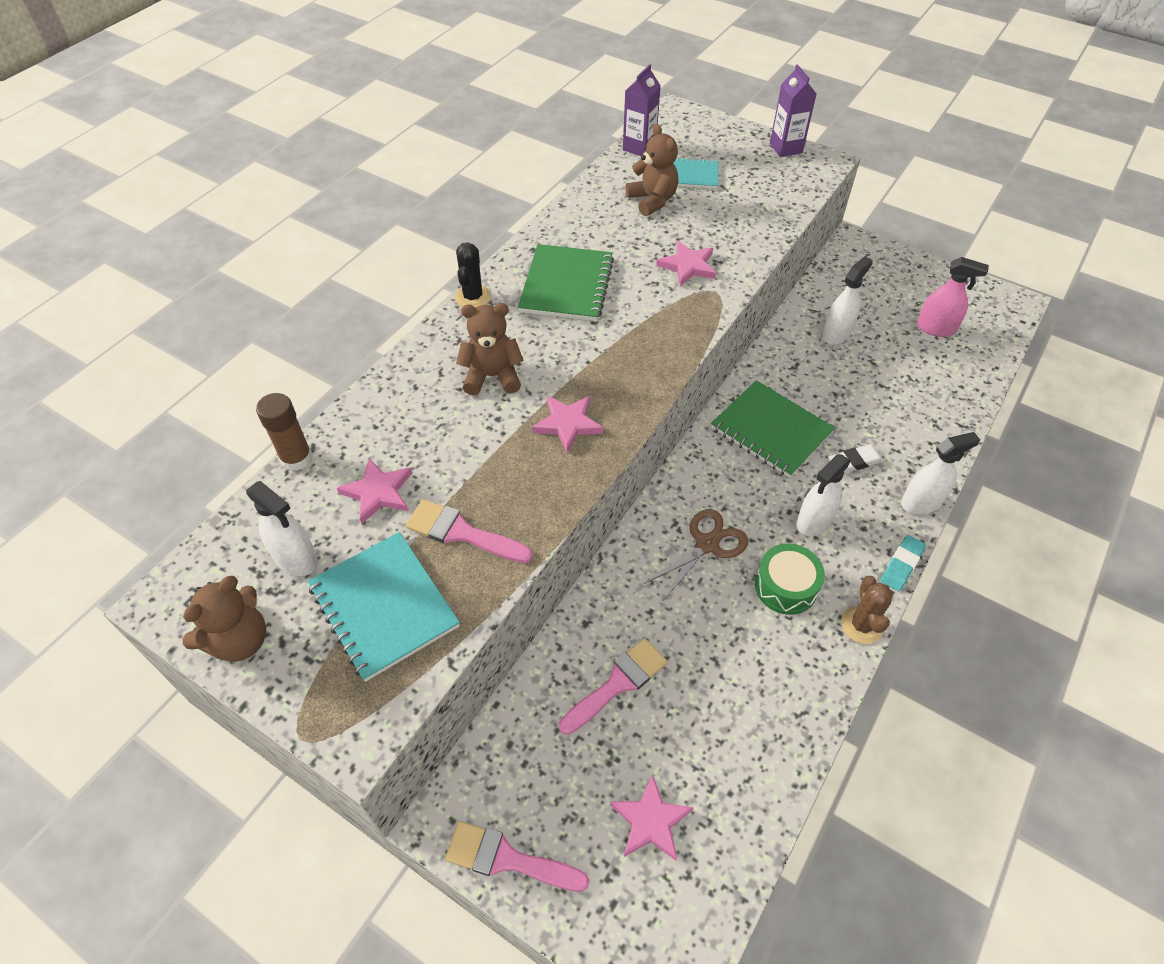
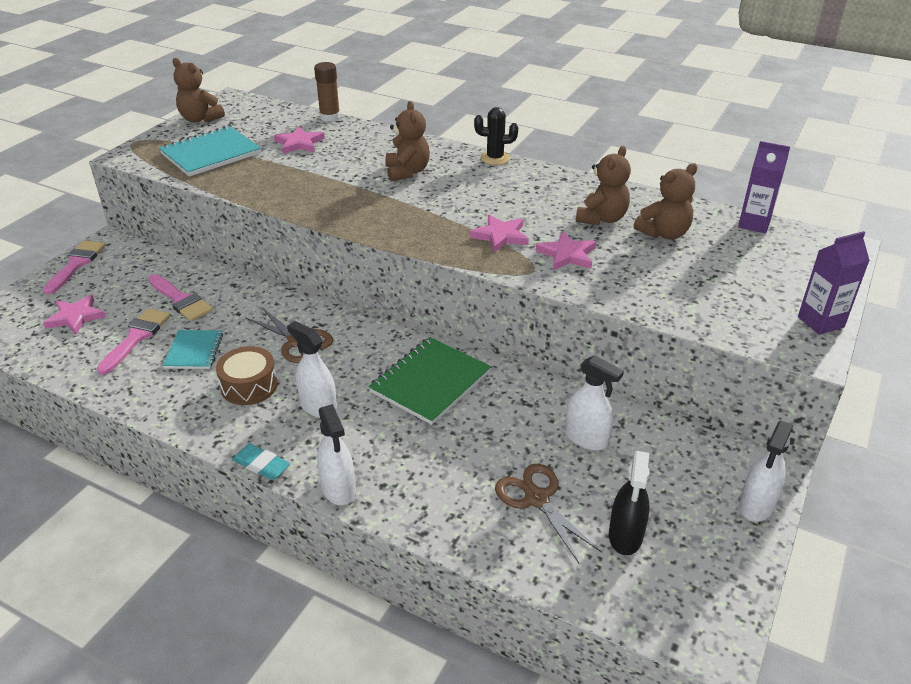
camera: 85 degrees right, 15 degrees down
(296, 558) = (252, 126): white spray bottle -> white spray bottle (756, 505)
(461, 532) = (262, 172): pink brush -> pink brush (136, 337)
(566, 285) = (520, 195): green notebook -> none
(567, 424) = (358, 204): pink star -> pink star (500, 236)
(621, 234) = (602, 218): none -> brown teddy bear
(692, 175) = (722, 256): turquoise notebook -> turquoise notebook (194, 351)
(786, 586) = (249, 386): green drum -> brown drum
(854, 461) = (393, 440): white eraser -> none
(861, 625) = (201, 431): brown cactus -> none
(908, 372) = (536, 499): none -> brown scissors
(935, 328) = (625, 536): pink spray bottle -> black spray bottle

